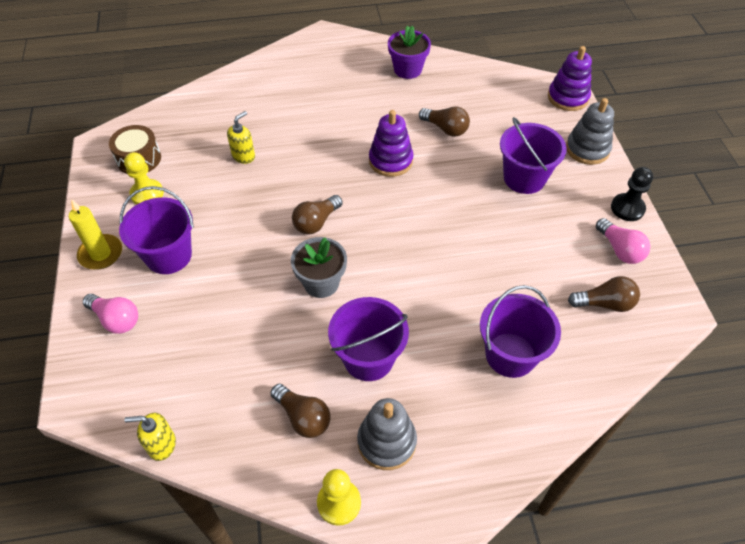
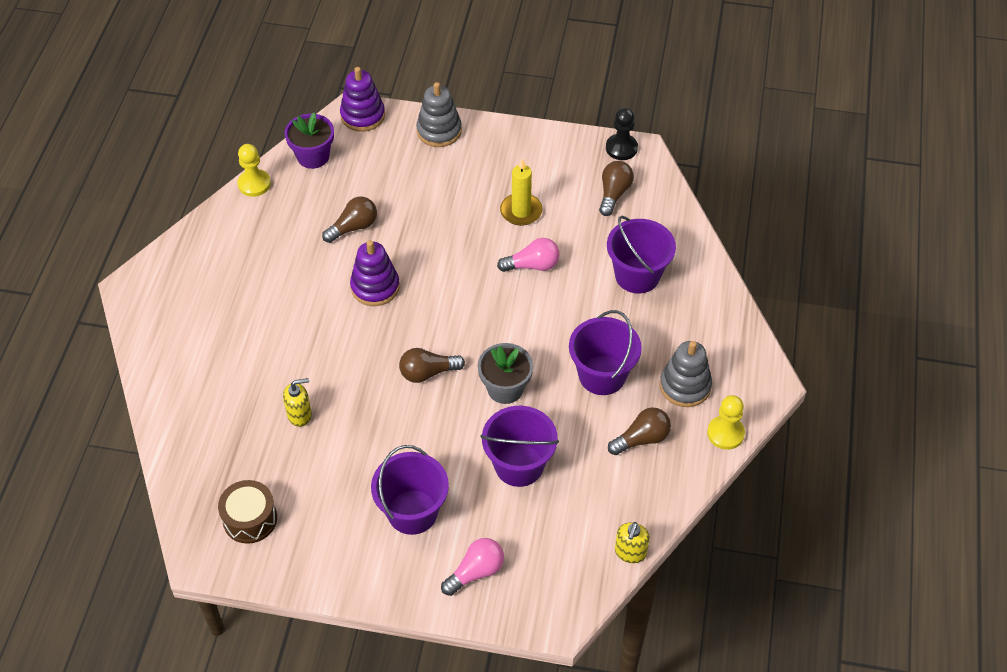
camera: 70 degrees left, 0 degrees up
(101, 254) = (381, 576): yellow candle -> yellow candle (521, 211)
(147, 194) = (312, 519): yellow pawn -> yellow pawn (254, 184)
(243, 156) = (300, 415): yellow soap dispenser -> yellow soap dispenser turned 105 degrees clockwise
(316, 222) = (428, 372): brown light bulb -> brown light bulb turned 105 degrees clockwise
(407, 69) = (243, 228): purple flower pot -> purple flower pot (313, 156)
(524, 178) = (451, 191): purple bucket -> purple bucket (519, 465)
(620, 249) = (564, 160): pink light bulb -> pink light bulb (532, 265)
(627, 208) = (522, 134): black pawn -> black pawn (621, 148)

